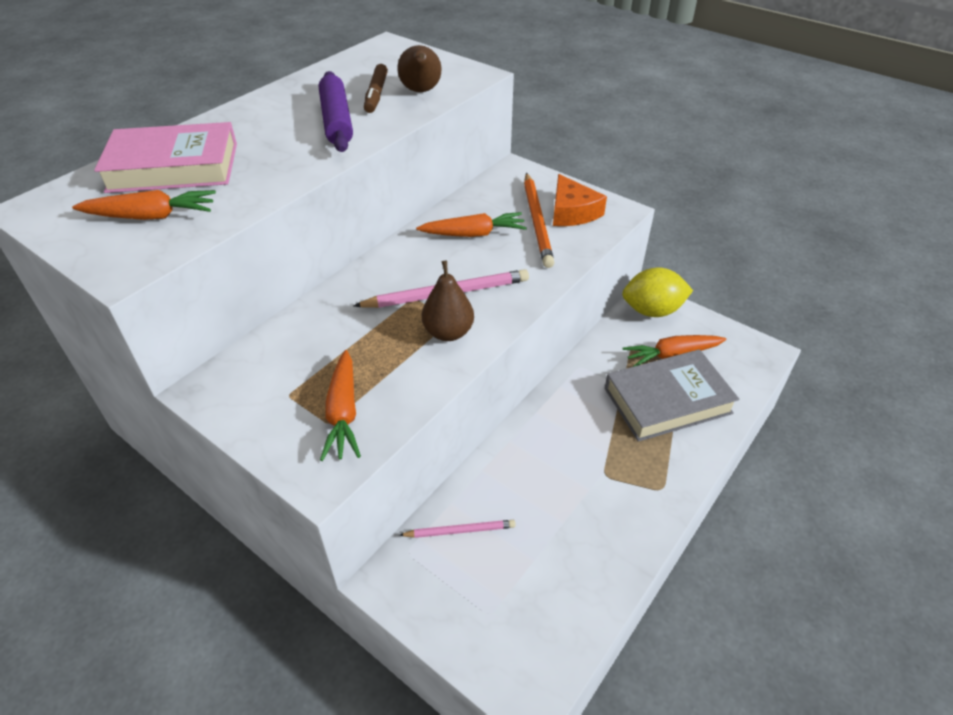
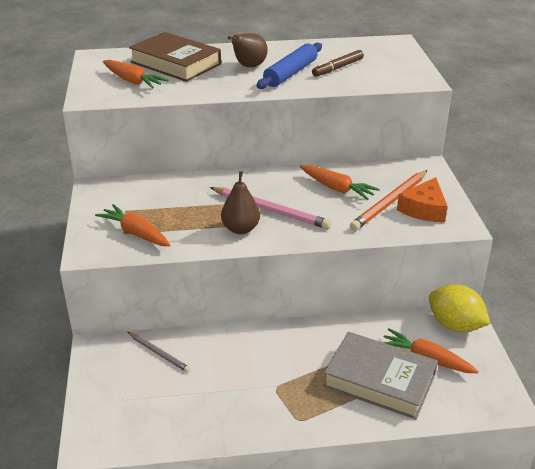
camera: 45 degrees right, 10 degrees down
(173, 167) = (175, 63): pink book -> brown book
(337, 121) = (291, 73): purple rolling pin -> blue rolling pin
(343, 413) = (135, 233): orange carrot -> orange carrot turned 90 degrees clockwise
(421, 91) = (368, 77): brown pear -> brown pear (249, 66)
(460, 530) = (159, 353): pink pencil -> grey pencil

